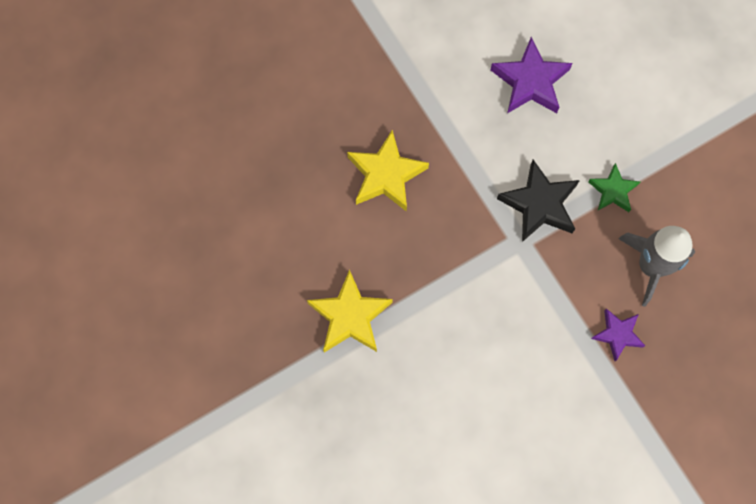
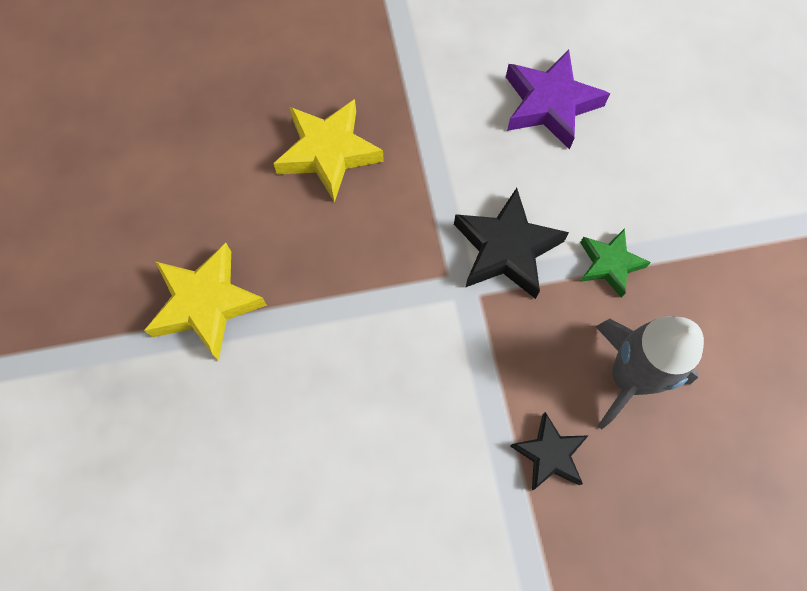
camera: 20 degrees right, 5 degrees down
(617, 334) = (549, 454): purple star -> black star

